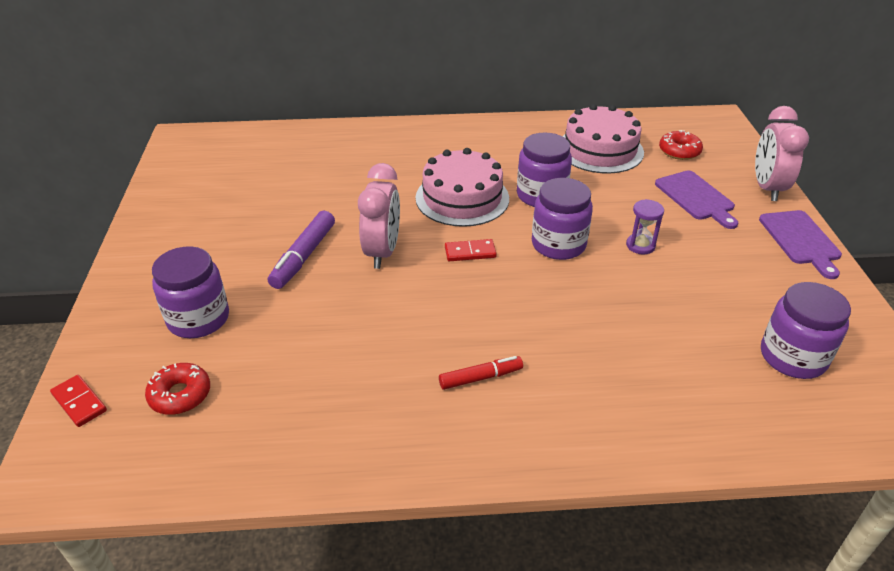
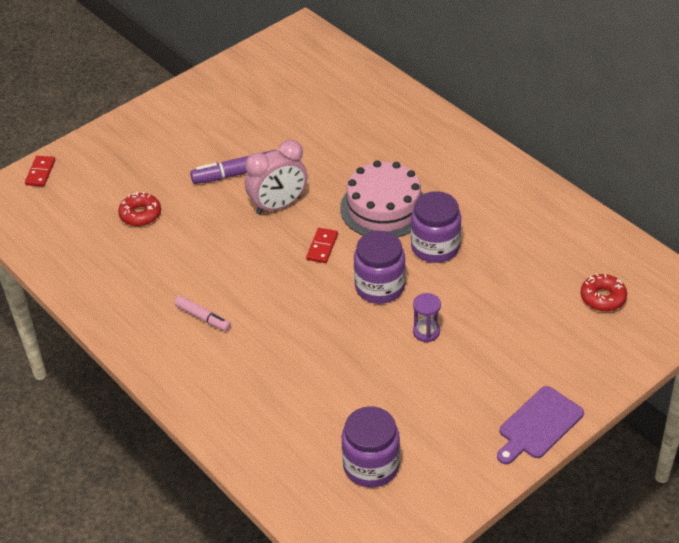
camera: 55 degrees right, 5 degrees up
(180, 395) = (78, 204): red donut -> red donut (140, 215)
(198, 319) = (138, 169): purple jar -> none
(470, 252) = (322, 247): red domino -> red domino turned 60 degrees clockwise
(480, 378) = (203, 318): red marker -> pink marker
(600, 150) = (545, 248): pink cake -> none
(696, 197) = (534, 337): purple cutting board -> none
(767, 188) = (603, 377): pink clock -> none

